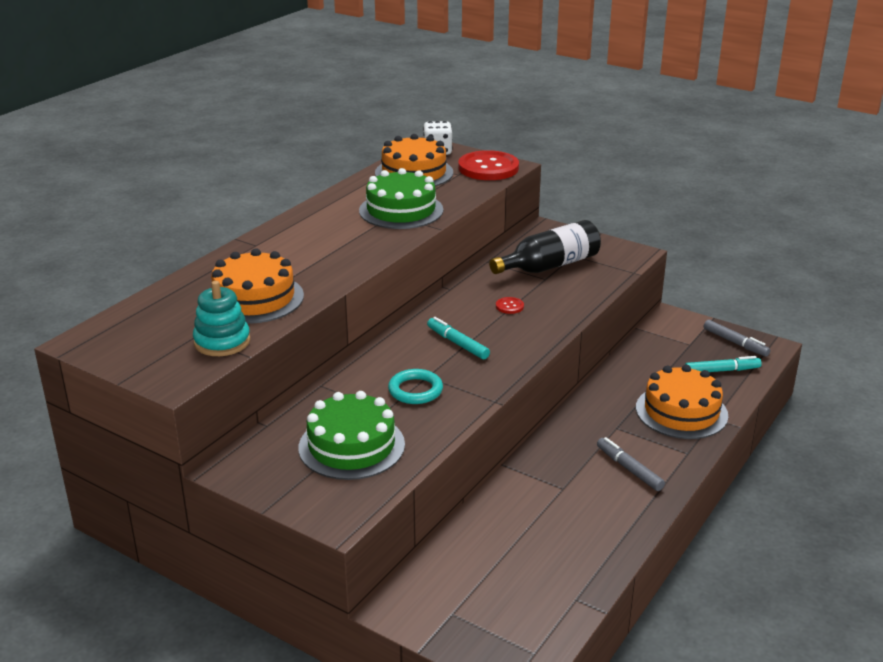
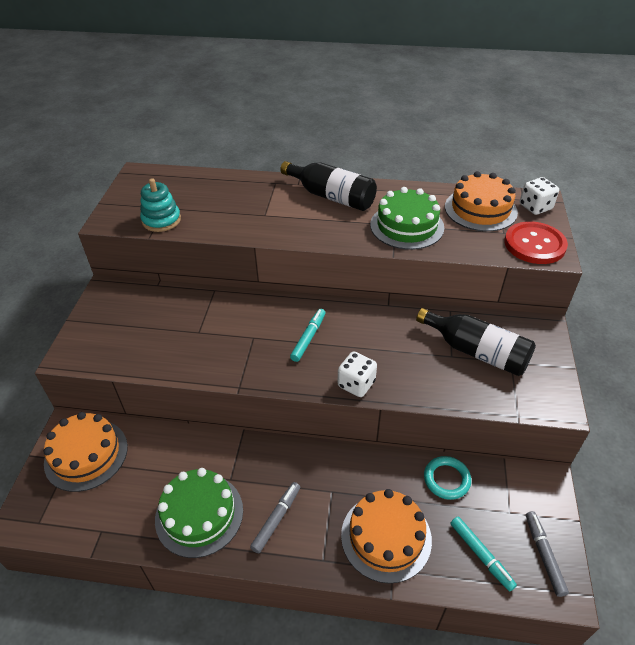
camera: 65 degrees right, 15 degrees up
(254, 298) = (224, 211): orange cake -> orange cake (86, 454)
(304, 233) = (331, 196): none -> black bottle
(351, 446) = (149, 332): green cake -> green cake (199, 514)
(415, 390) = (231, 338): turquoise ring -> turquoise ring (446, 479)
(509, 306) = (386, 349): red button -> none
(542, 334) = (356, 384): none -> white dice
(735, 343) = (544, 555): grey marker -> grey marker turned 150 degrees clockwise

